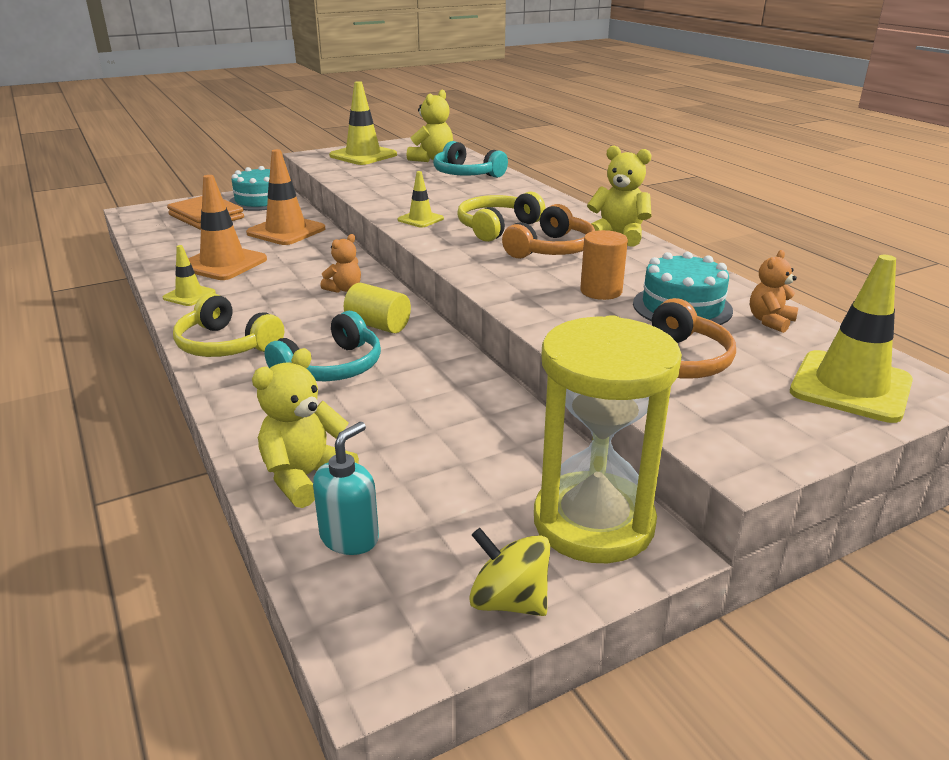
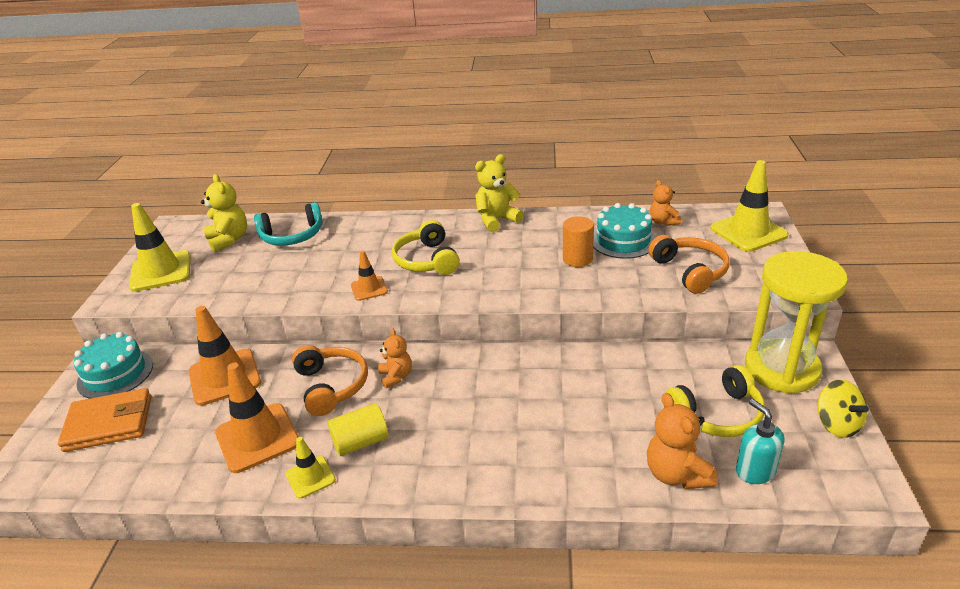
camera: 55 degrees left, 5 degrees up
(226, 345) = (441, 472): yellow headphones -> yellow headphones (717, 414)
(305, 477) = (676, 474): yellow teddy bear -> orange teddy bear
(331, 367) = (529, 421): turquoise headphones -> none
(378, 325) = (480, 377): yellow cylinder -> yellow cylinder (361, 442)
(420, 219) = (369, 288): yellow traffic cone -> orange traffic cone
(509, 601) = (837, 424): yellow spinning top -> yellow spinning top turned 90 degrees counterclockwise
(551, 249) = (492, 252): orange headphones -> orange headphones (331, 386)

